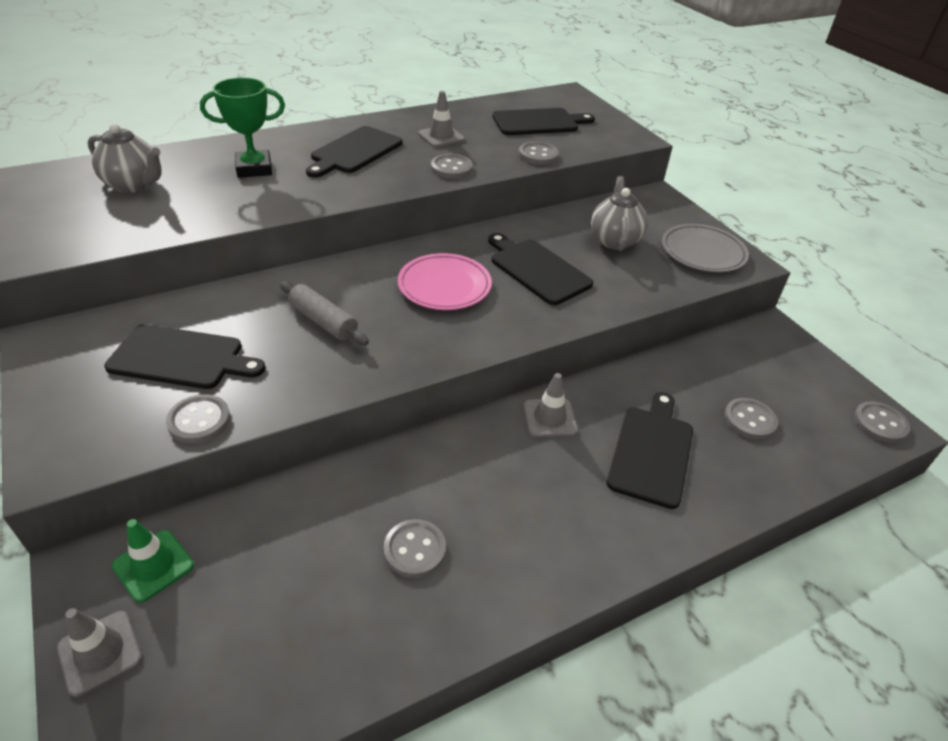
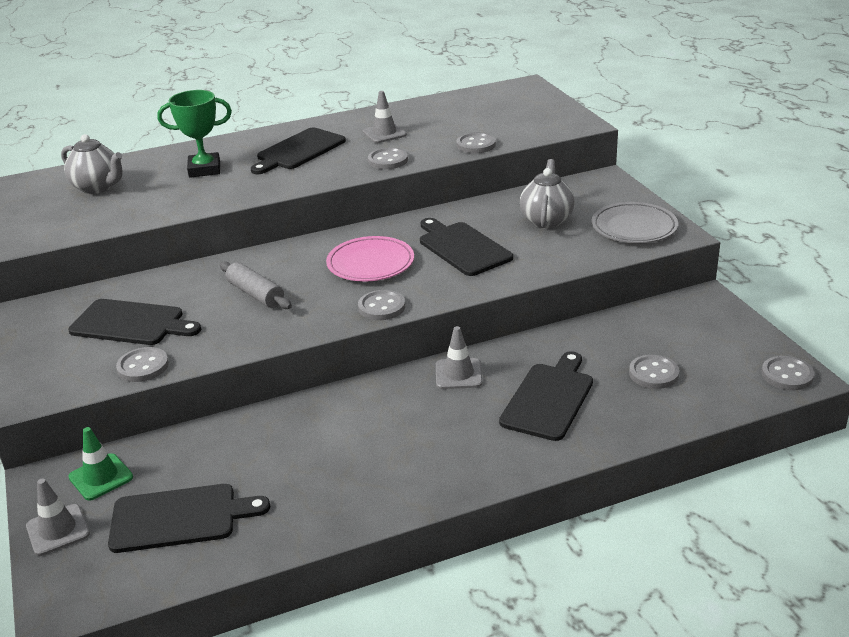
camera: 10 degrees right, 10 degrees down
(414, 549) = (317, 468): grey button -> grey button (381, 307)
(538, 122) = (485, 115): black cutting board -> black cutting board (180, 518)

